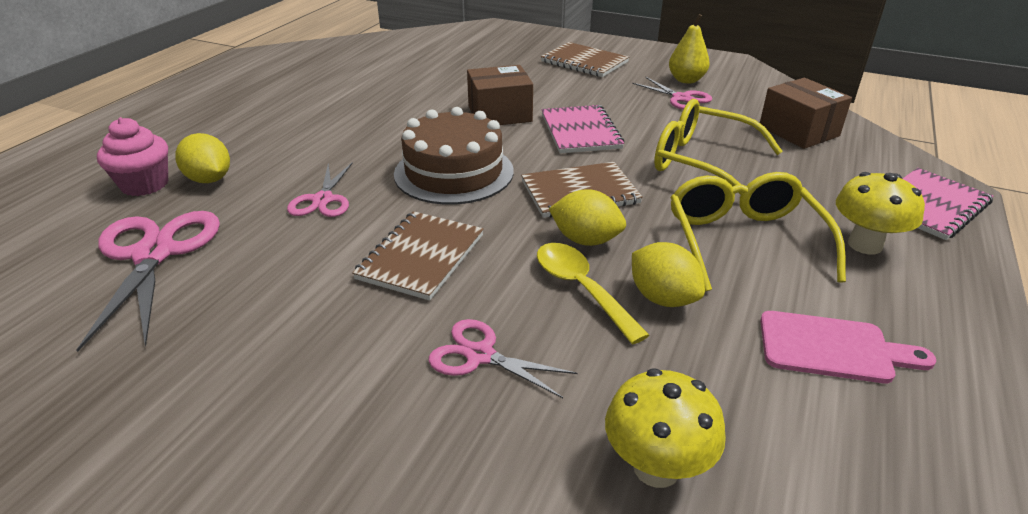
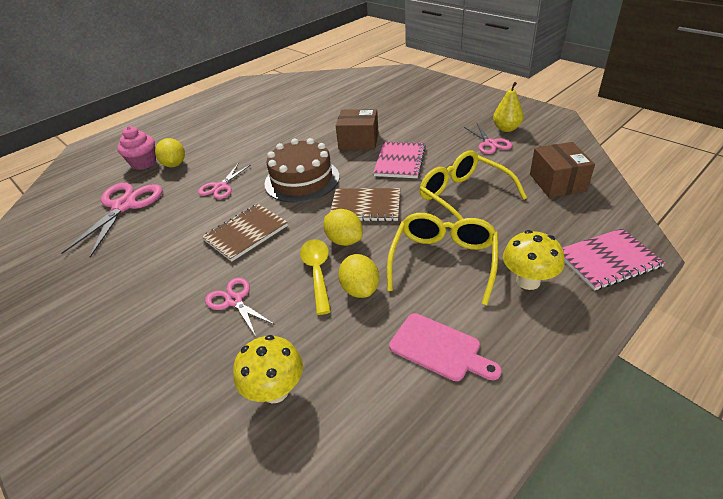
camera: 25 degrees right, 5 degrees up
(584, 62) = (444, 106): brown notebook -> none

